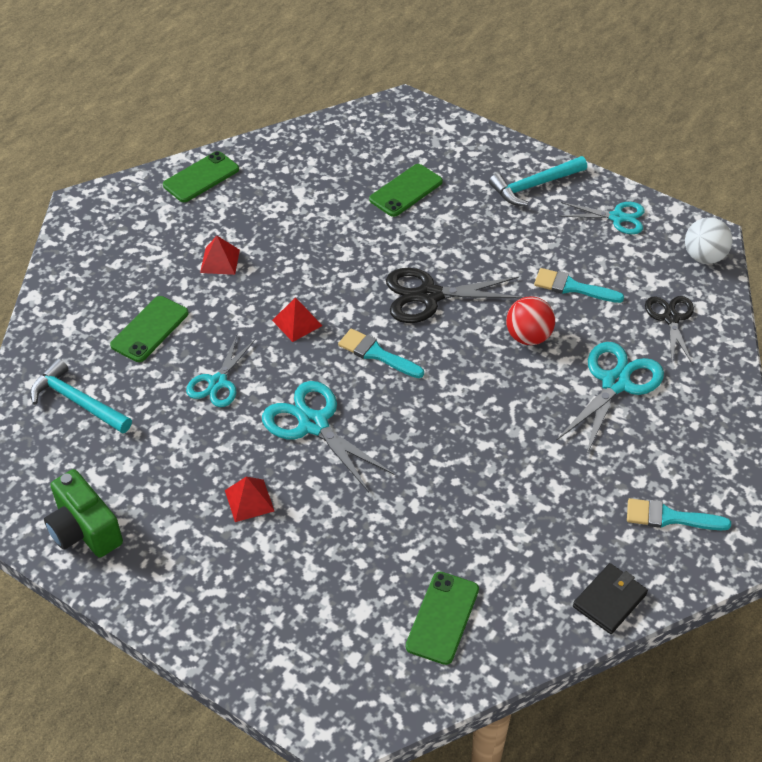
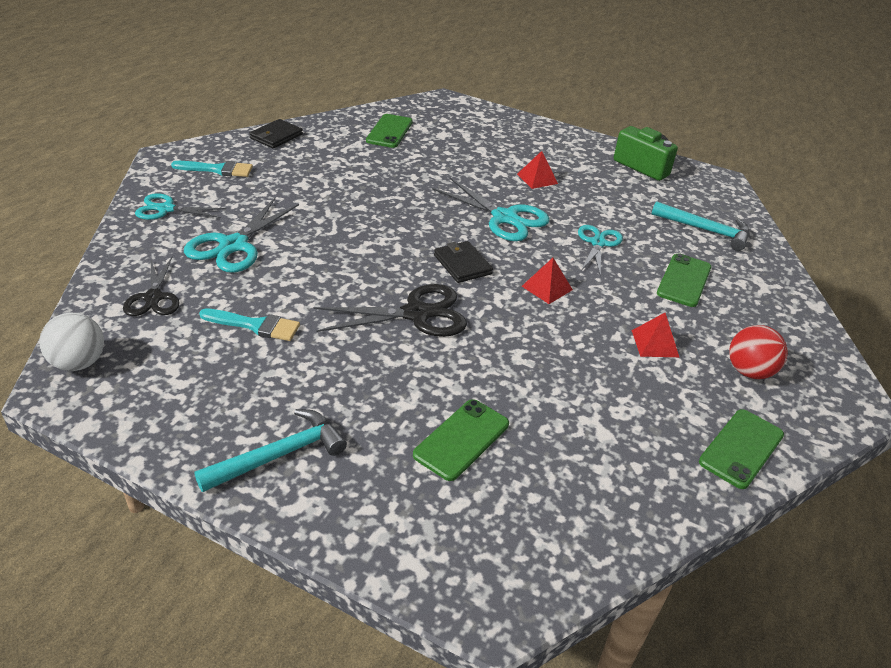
camera: 170 degrees right, 10 degrees down
(376, 354) = (462, 264): turquoise brush -> black wallet
(528, 337) = (312, 279): red ball -> red ball (749, 371)
(617, 217) = (173, 411): turquoise scissors -> turquoise scissors (166, 209)

